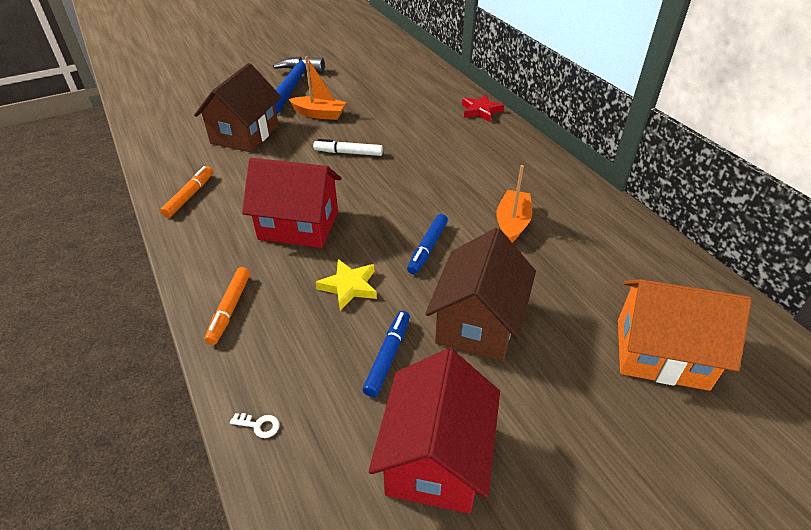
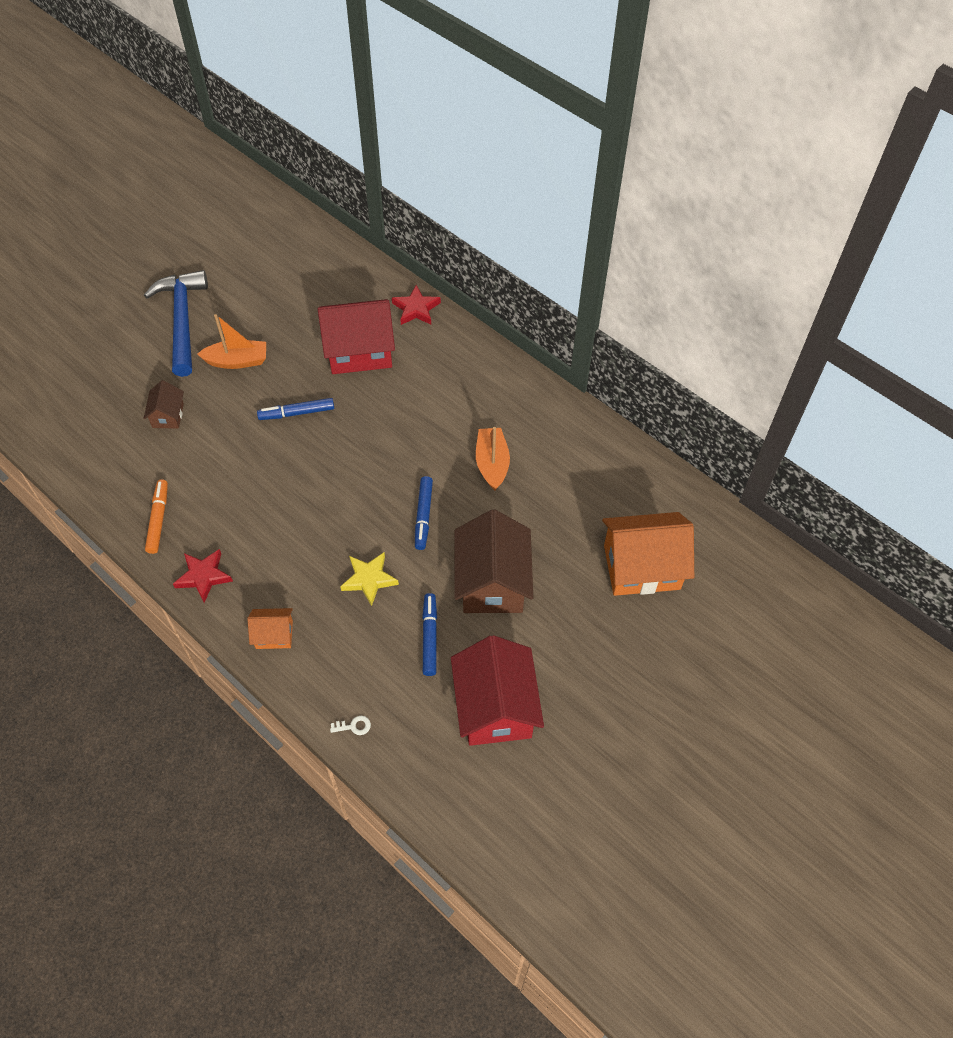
camera: 20 degrees left, 15 degrees up
(197, 245) = (203, 576): none -> red star
(230, 309) = (274, 634): orange marker -> orange house
(245, 134) = (168, 415): brown house -> brown house, size x0.50
(298, 225) = (290, 524): red house -> red house (359, 351)
(348, 153) = (297, 413): white marker -> blue marker

